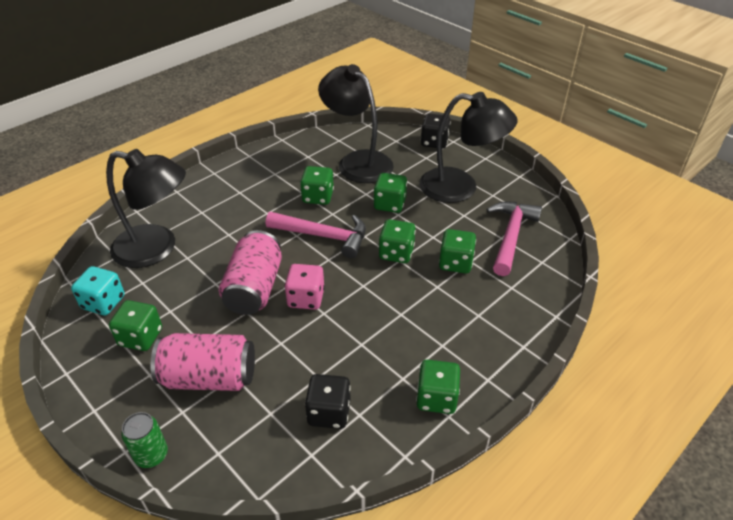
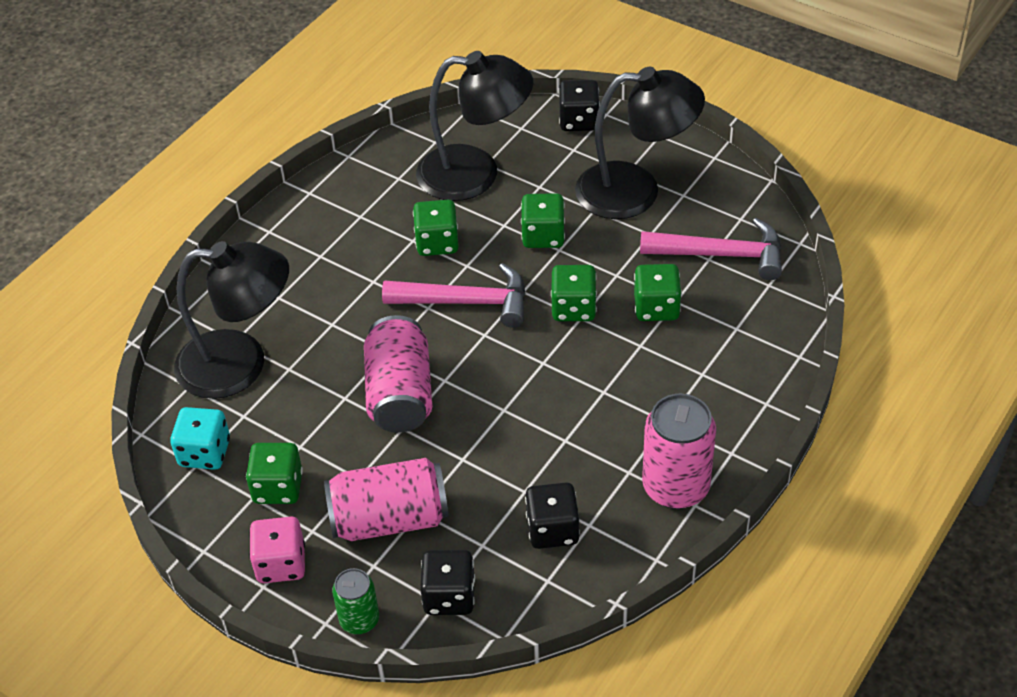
camera: 10 degrees left, 5 degrees up
(229, 451) = (449, 596): none -> black dice
(306, 298) = (474, 395): pink dice -> pink dice (281, 564)
(357, 161) = (475, 174): black lamp -> black lamp turned 150 degrees clockwise
(436, 398) = (676, 487): green dice -> pink can
(511, 236) = (721, 255): pink hammer -> pink hammer turned 90 degrees clockwise

